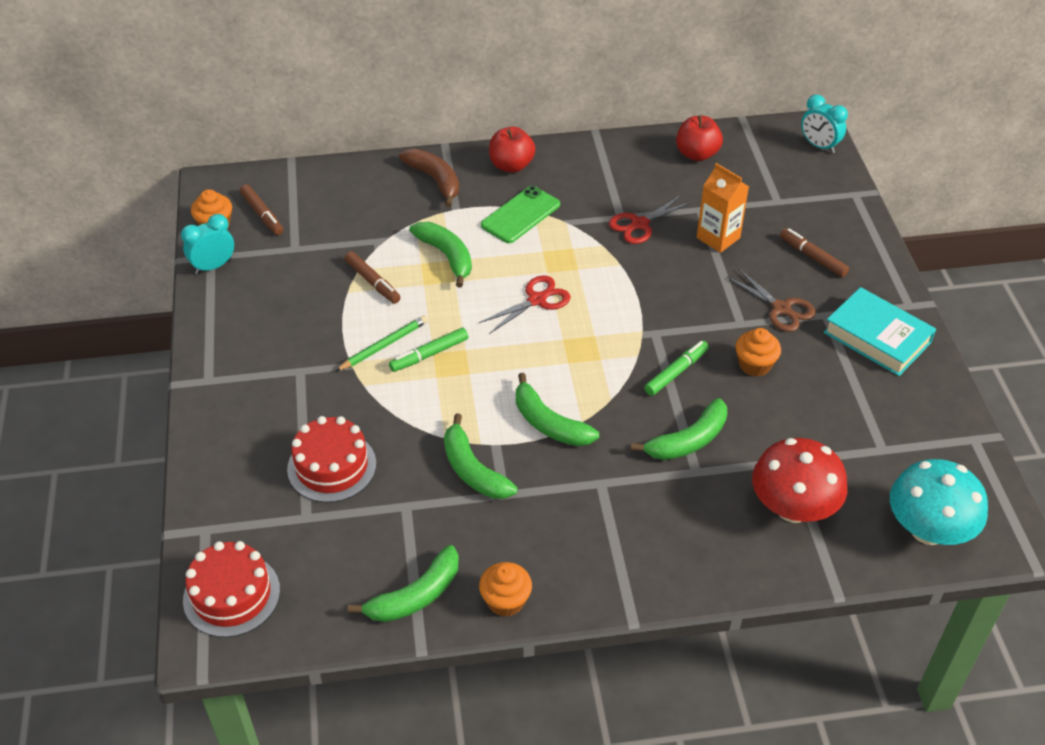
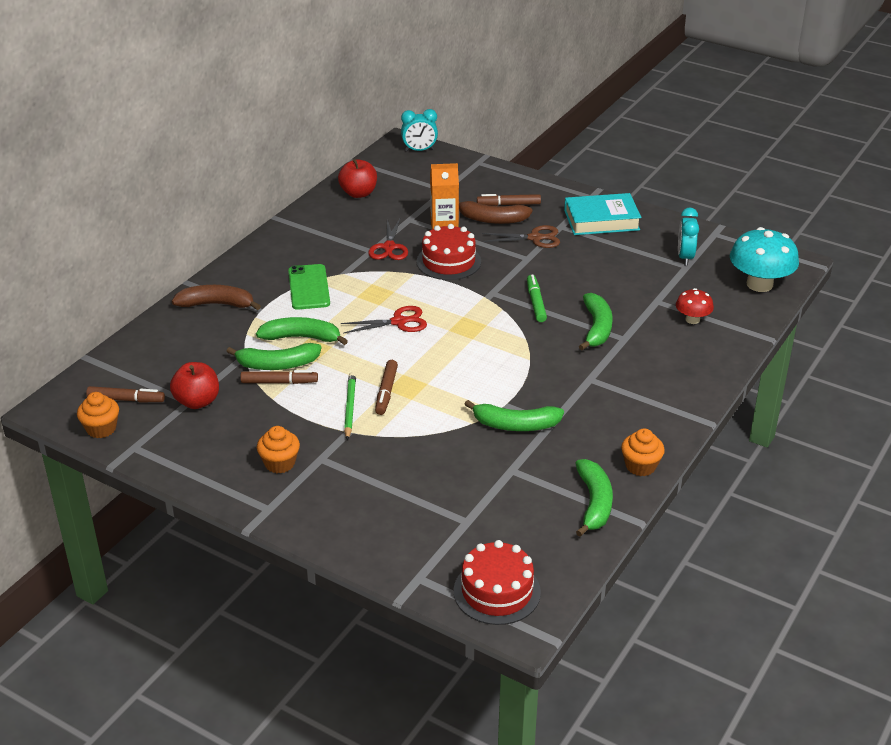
camera: 50 degrees left, 10 degrees down
(213, 266) = (147, 450): turquoise clock -> turquoise clock (685, 257)
(332, 466) = (434, 487): red cake -> red cake (448, 261)
(429, 354) = (386, 392): green marker -> brown marker
(511, 165) = (254, 266): red apple -> red apple (197, 401)
(537, 300) = (399, 322): red scissors -> red scissors turned 75 degrees clockwise
(549, 423) = (515, 373): green banana -> green banana (277, 365)
(755, 365) = (567, 272): orange cupcake -> orange cupcake (280, 463)
(772, 261) = (492, 219): none -> brown banana
(793, 508) = (692, 319): red mushroom -> red mushroom, size x0.54

